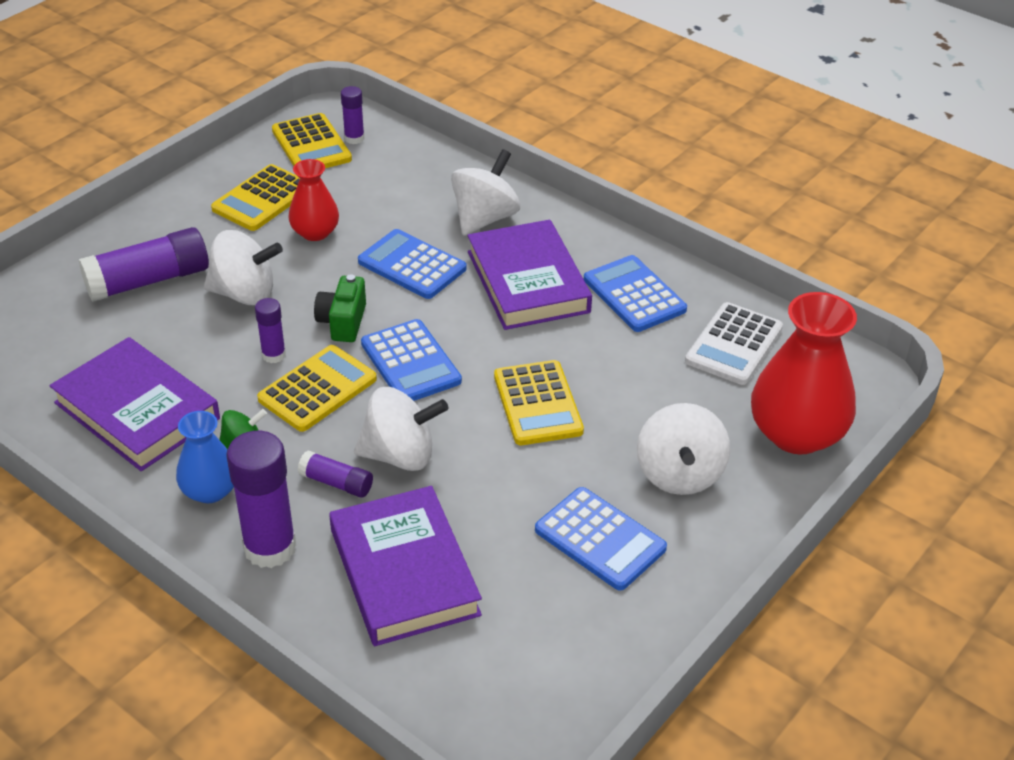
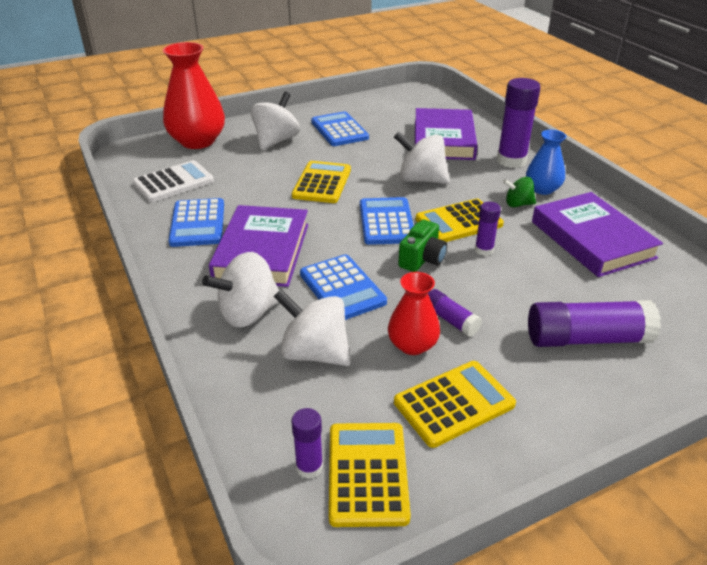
camera: 155 degrees left, 5 degrees down
(244, 294) = (496, 302): white spinning top -> white spinning top (314, 353)
(336, 483) = (465, 176): purple glue stick -> purple glue stick (450, 320)

